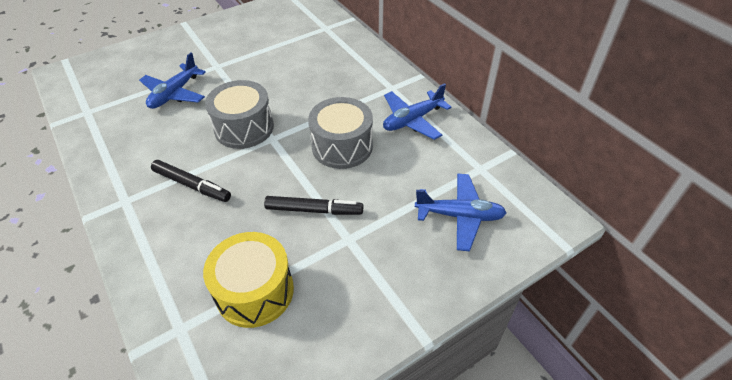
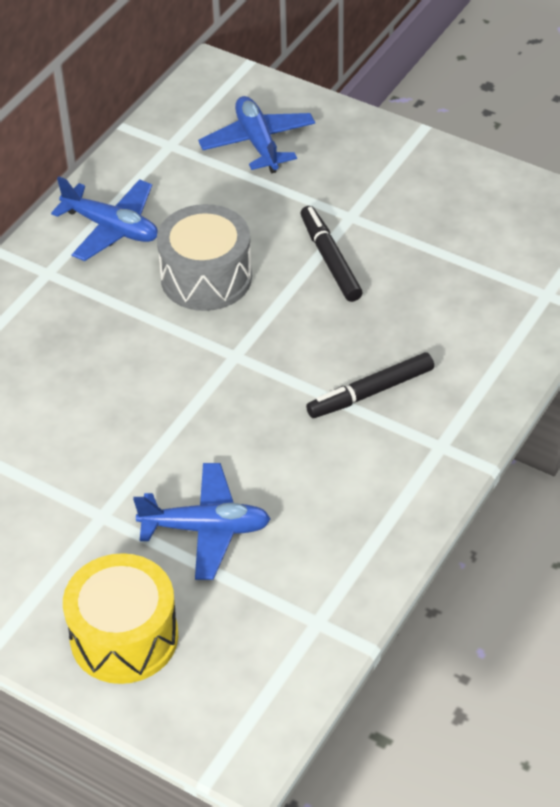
camera: 115 degrees left, 0 degrees up
(192, 185) = (370, 392): black marker -> black marker turned 120 degrees counterclockwise
(244, 128) = (232, 396): grey drum -> none
(255, 291) = (466, 259): yellow drum -> yellow drum (124, 637)

